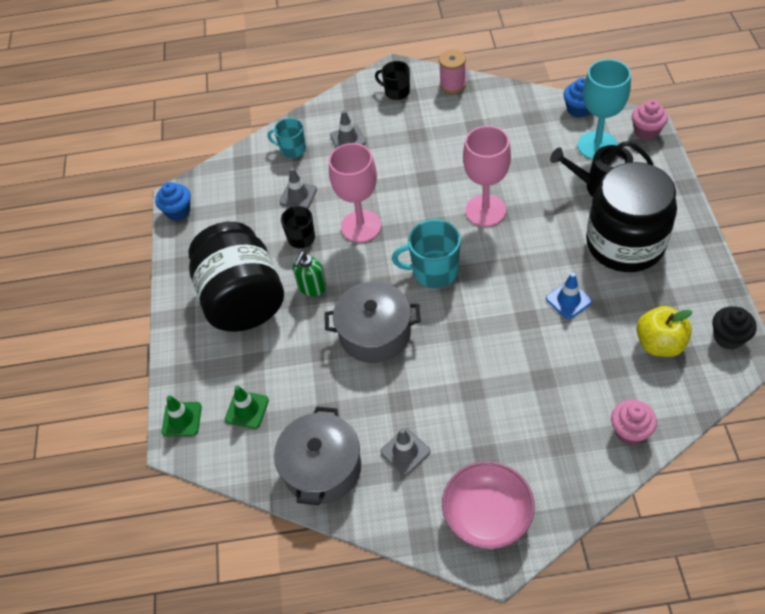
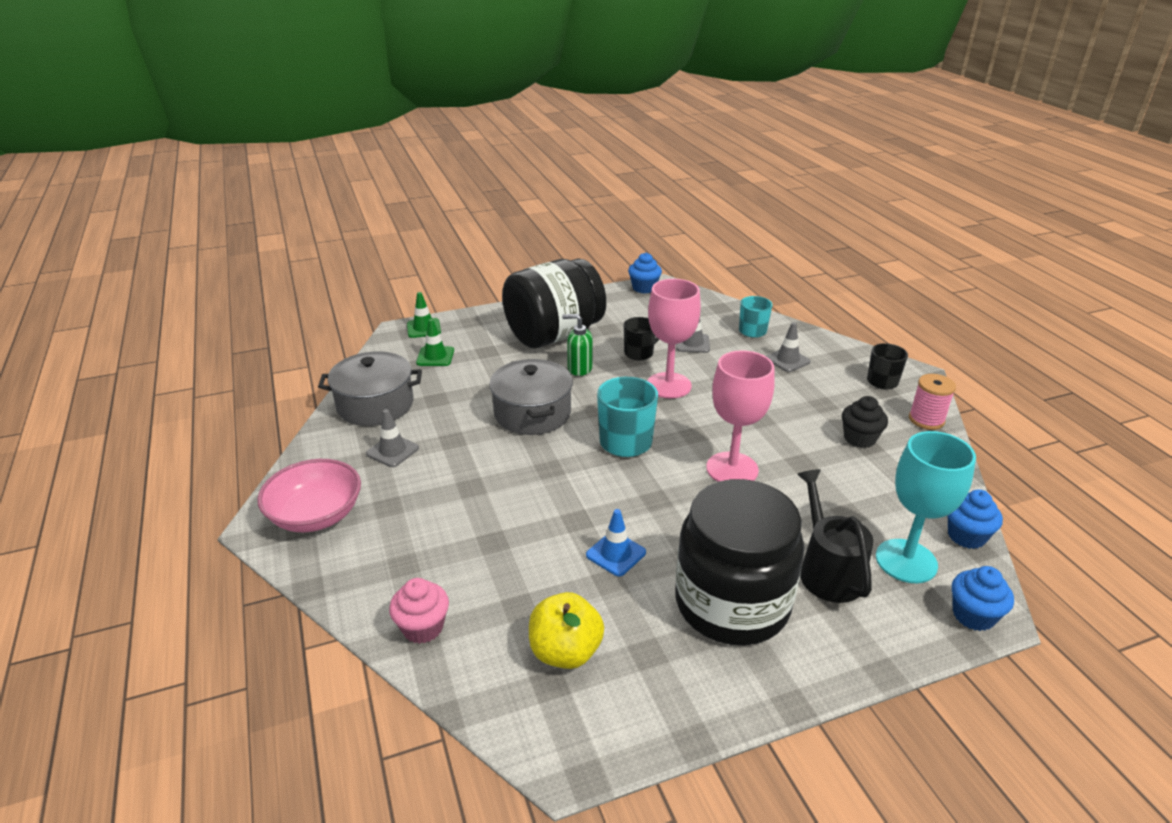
camera: 70 degrees right, 20 degrees down
(646, 131) = (973, 615): pink cupcake -> blue cupcake
(728, 337) = (594, 737): black cupcake -> black cupcake (859, 439)

